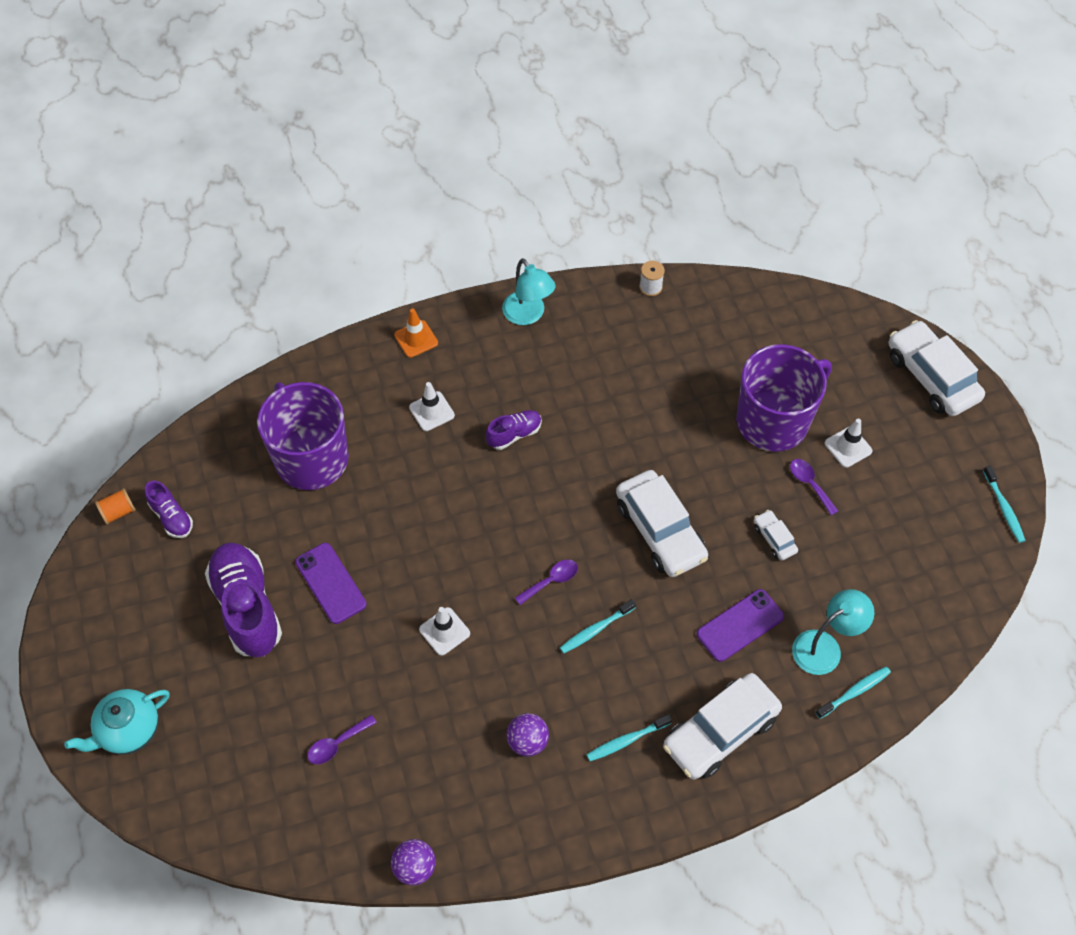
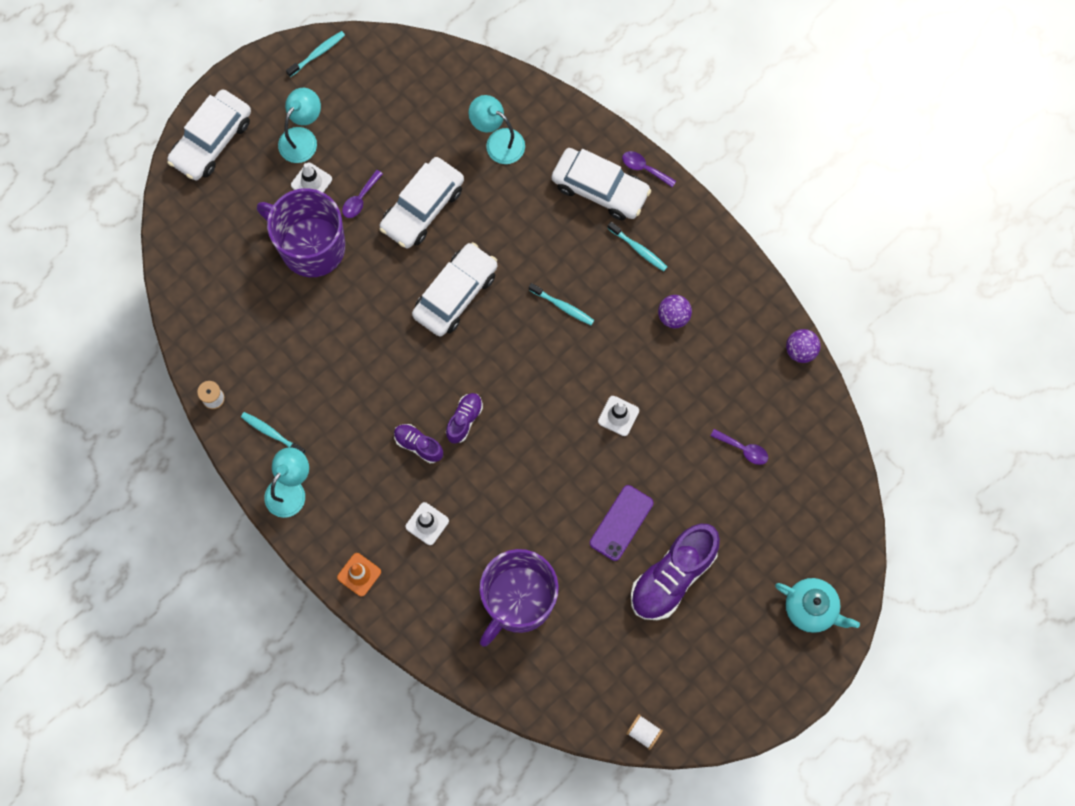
camera: 115 degrees left, 15 degrees up
(118, 512) = (643, 732): orange spool -> white spool
(172, 517) = (627, 684): purple shoe -> purple shoe (464, 420)
(551, 581) = (538, 356): purple spoon -> purple spoon (644, 168)
(740, 625) = (509, 206): purple phone -> none
(774, 538) = (422, 208): white car -> white car, size x2.14
(854, 692) = (524, 110): turquoise toothbrush -> turquoise toothbrush (271, 433)
(903, 457) = (302, 138): none -> turquoise lamp

